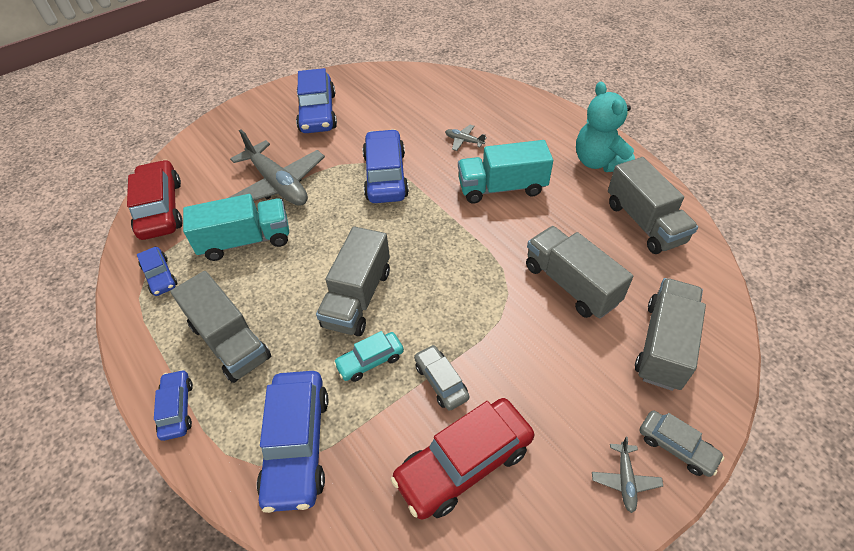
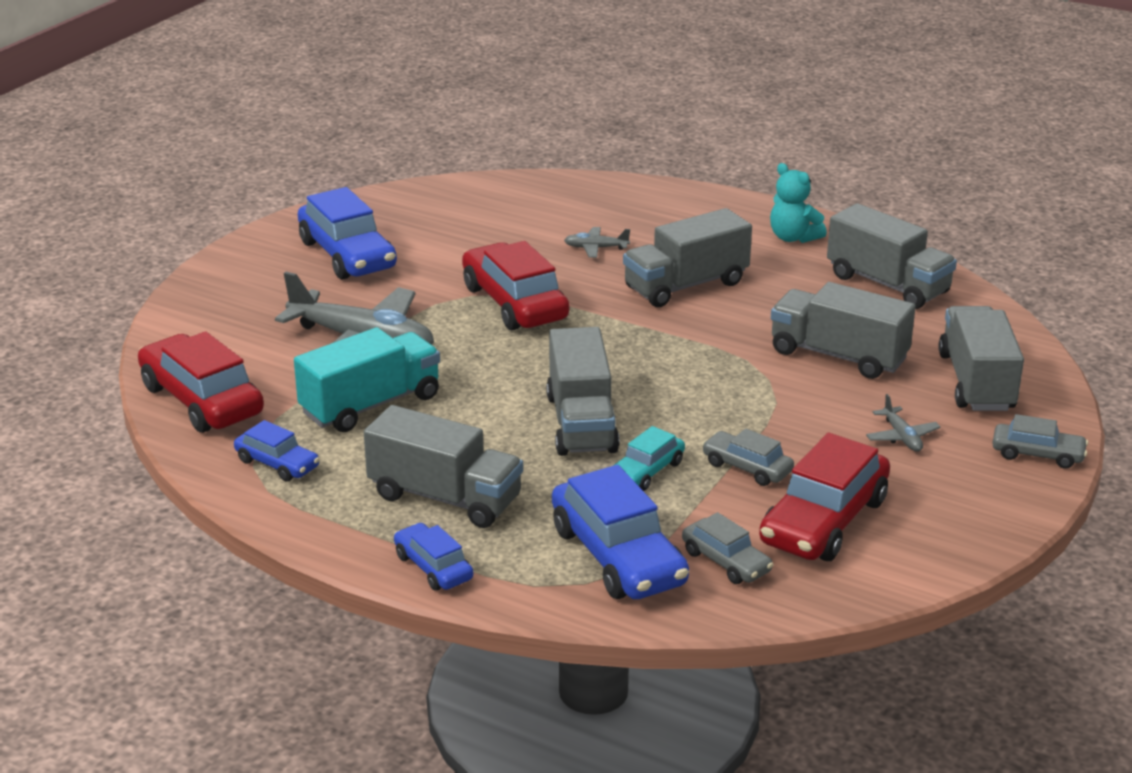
camera: 25 degrees left, 20 degrees down
(366, 482) = (726, 561): none -> grey car
(386, 176) = (514, 303): blue car -> red car
(502, 188) = (686, 285): turquoise truck -> grey truck
(599, 162) = (793, 237): turquoise teddy bear -> turquoise teddy bear, size x0.66
(625, 480) = (1001, 490): grey plane -> grey plane (901, 437)

